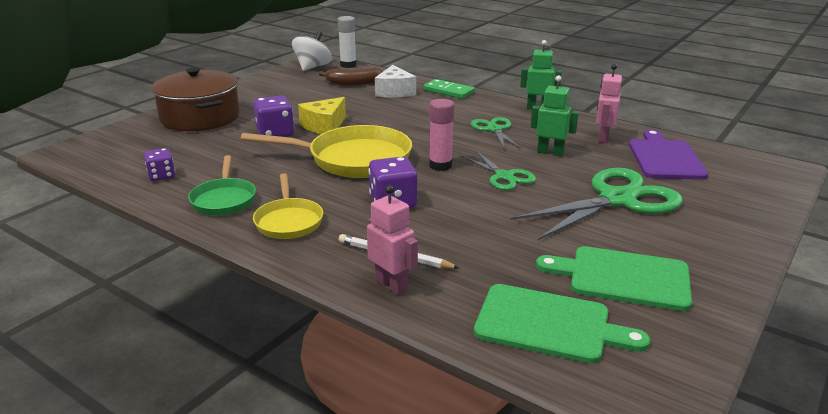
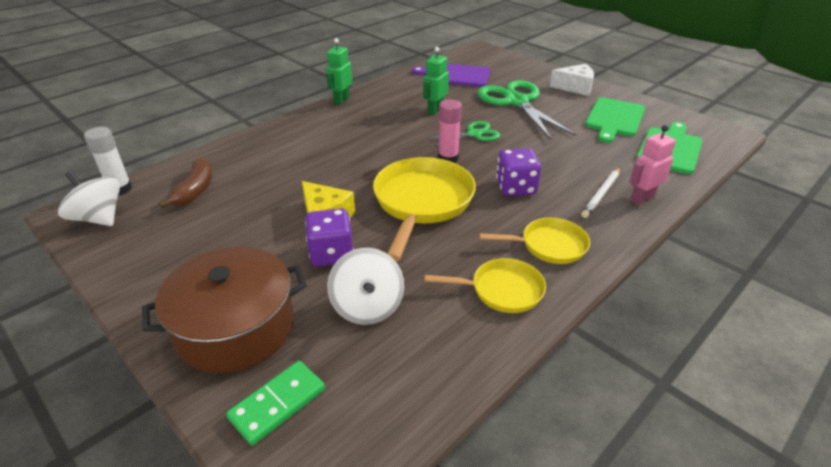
camera: 80 degrees left, 10 degrees up
(162, 176) = (431, 350): purple dice -> none
(212, 151) = (367, 306): none -> white spinning top
(224, 199) = (502, 290): green pan -> yellow pan
(394, 91) = (246, 164): white cheese -> white cheese (575, 87)
(448, 91) = (269, 134): green domino -> green domino (278, 404)
(494, 129) = (379, 125): green scissors -> none
(603, 138) = (415, 87): pink robot -> none

